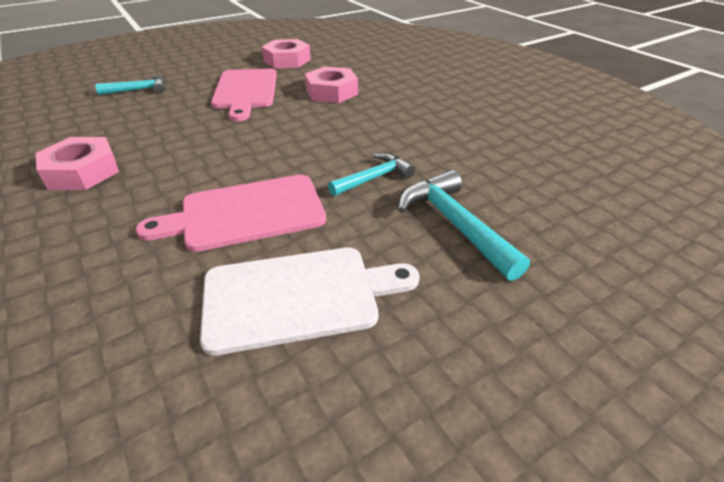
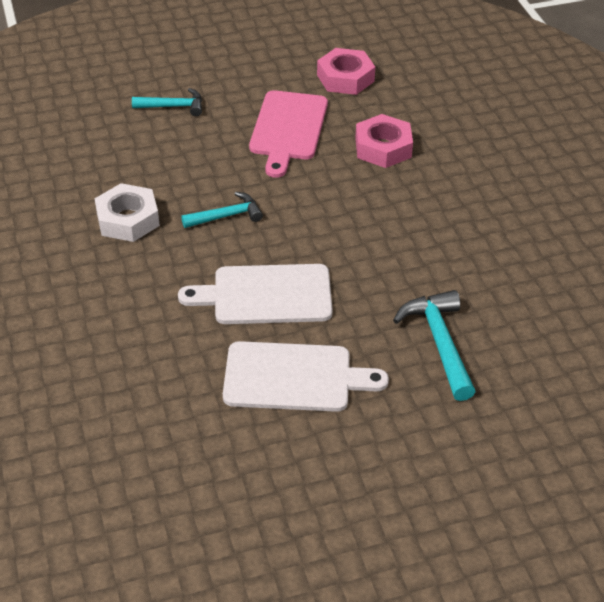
camera: 15 degrees right, 5 degrees up
(82, 172) = (128, 219): pink nut -> white nut
(245, 213) = (266, 295): pink cutting board -> white cutting board
(374, 178) = (388, 279): turquoise hammer -> turquoise hammer (227, 216)

